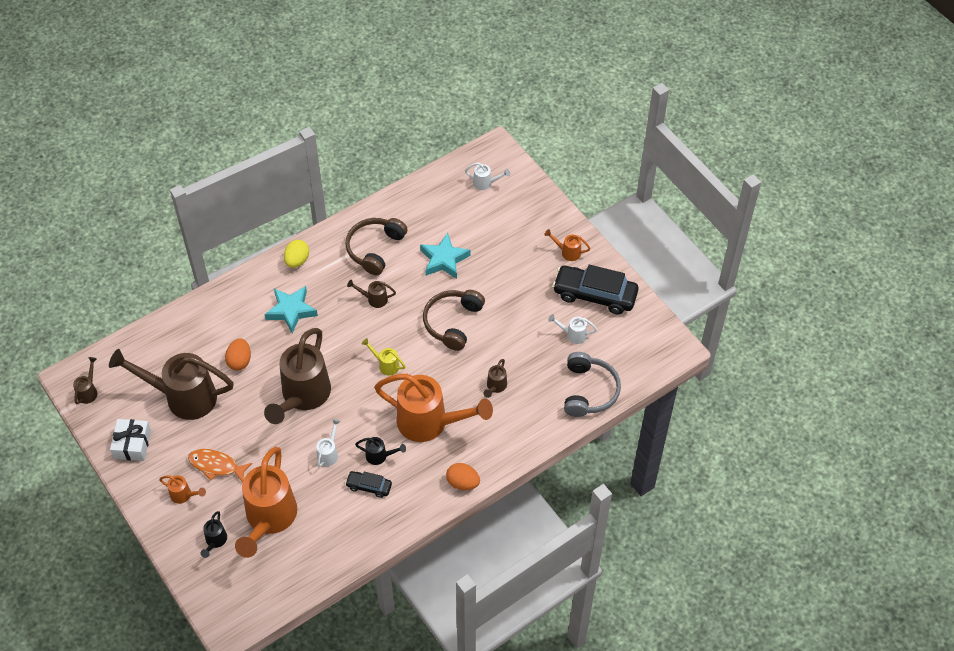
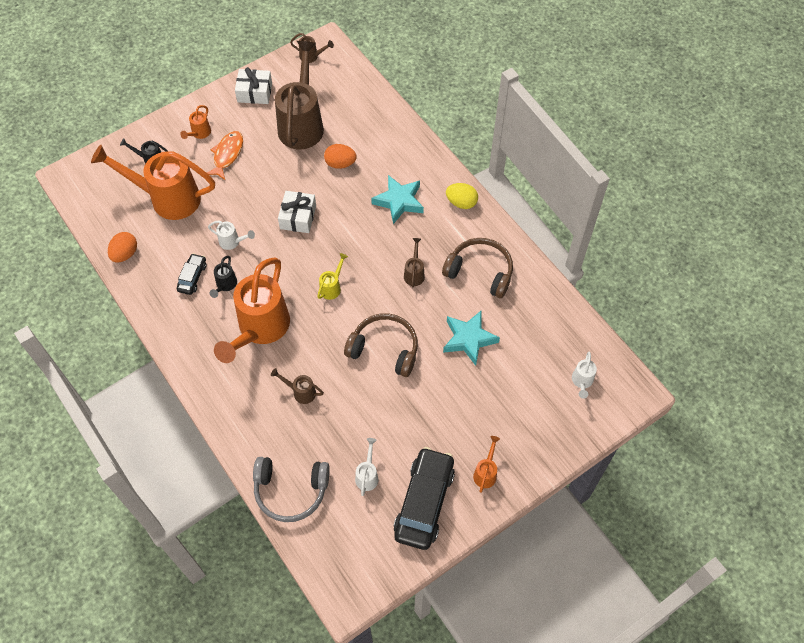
camera: 90 degrees right, 5 degrees up
(303, 396) = (298, 217): brown watering can -> white gift
(462, 483) = (187, 361): orange egg -> orange egg (125, 254)

